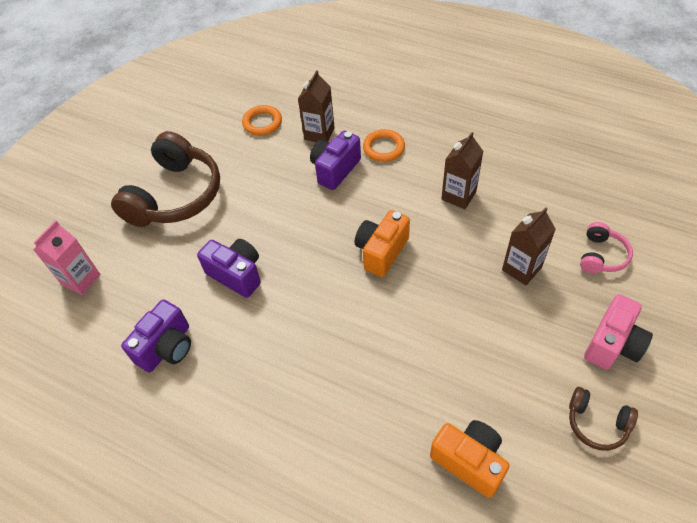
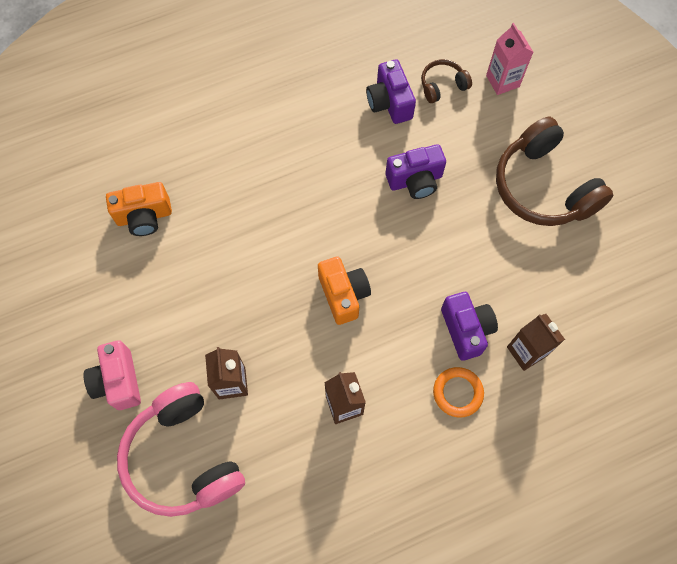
camera: 125 degrees right, 15 degrees up
(262, 123) = (586, 313): orange ring -> none
(596, 423) = (88, 311): brown headphones -> brown headphones (442, 85)
(601, 256) = (183, 457): pink headphones -> pink headphones, size x2.12

